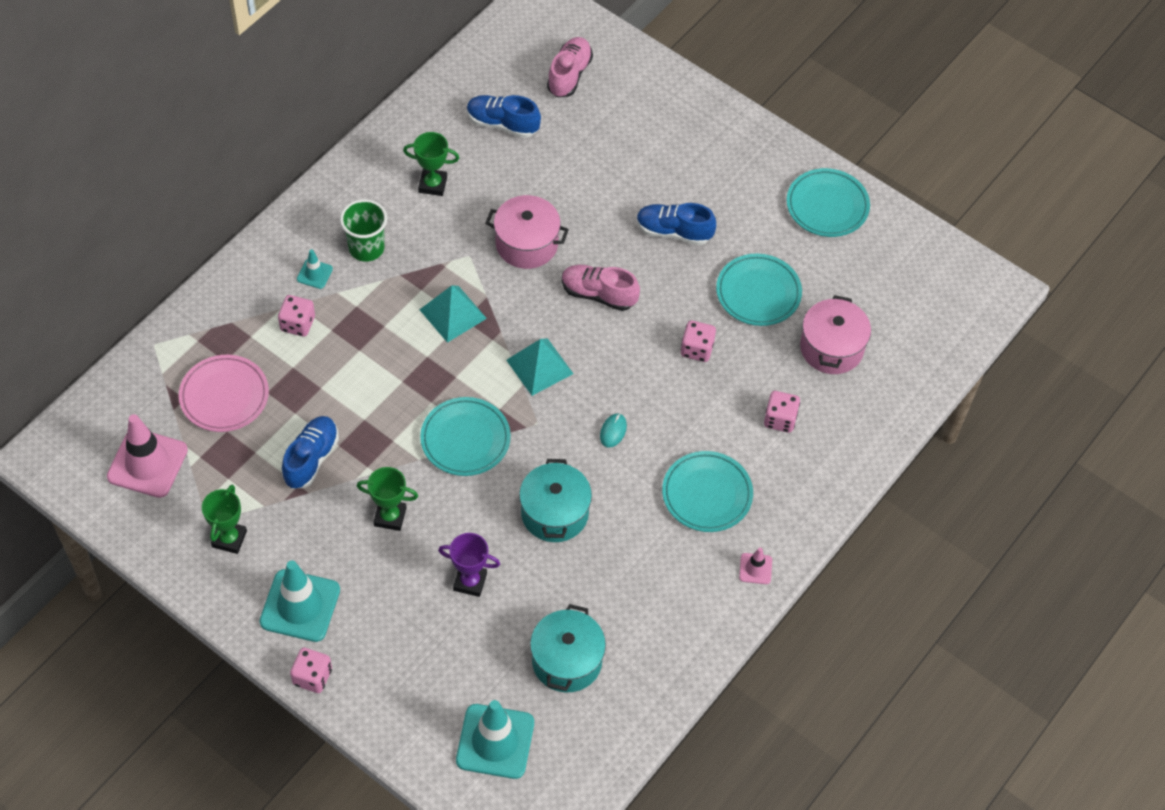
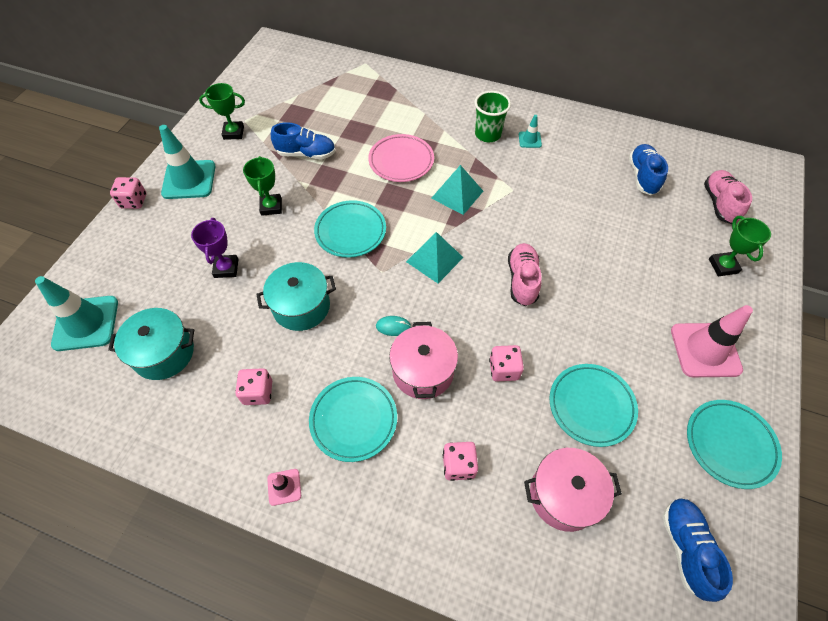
camera: 75 degrees right, 0 degrees up
(147, 463) = (279, 83): pink traffic cone -> pink traffic cone (705, 350)
(224, 396) = (339, 101): pink plate -> pink plate (401, 161)
(297, 324) = (409, 118): pink dice -> pink dice (258, 392)
(314, 274) = (453, 115): turquoise traffic cone -> turquoise traffic cone (530, 140)
(433, 184) = (562, 153): green trophy -> green trophy (723, 266)
(526, 244) = (543, 220): pink pot -> pink pot (423, 371)
(569, 75) = (719, 203): pink shoe -> pink shoe turned 90 degrees counterclockwise
(673, 232) = (616, 317): blue shoe -> blue shoe (686, 548)

